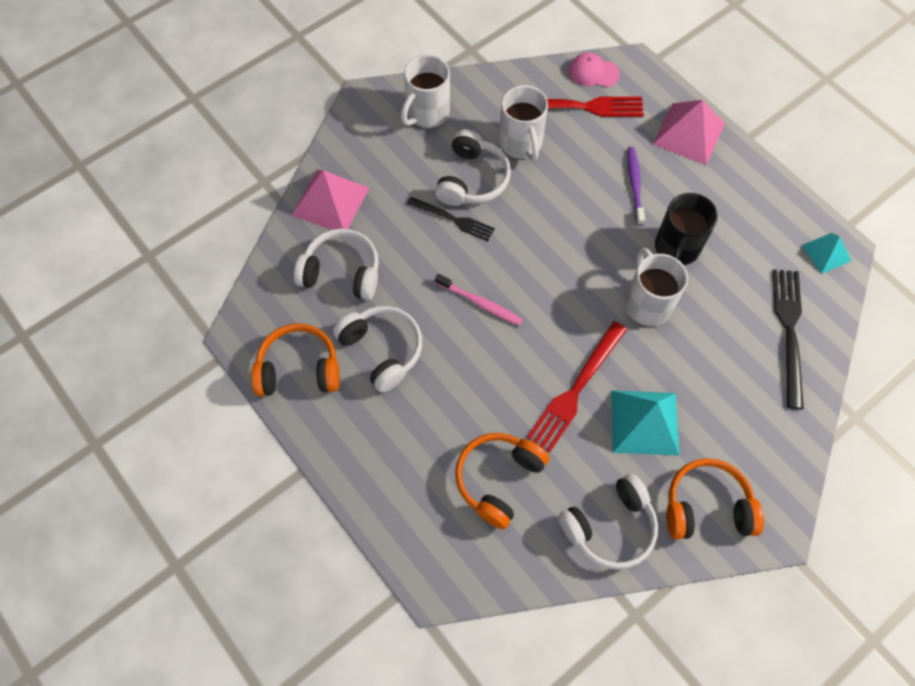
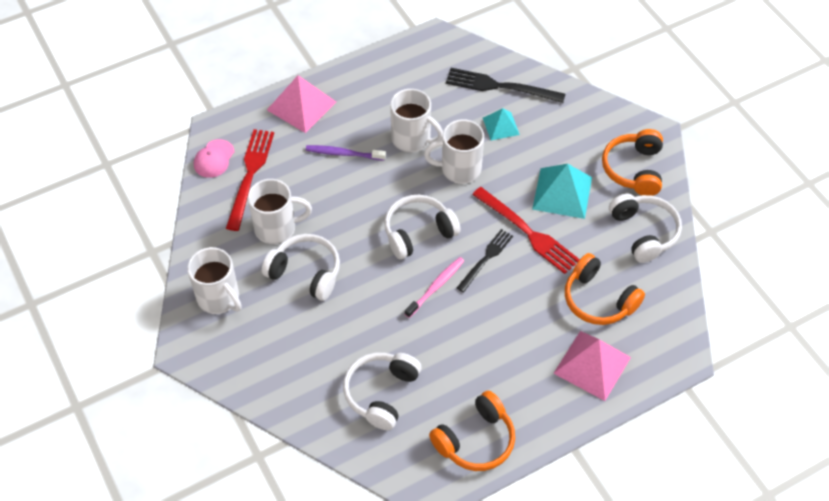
camera: 80 degrees left, 10 degrees down
(299, 369) = (475, 440): orange headphones -> orange headphones turned 135 degrees counterclockwise
(330, 201) = (299, 394): pink pyramid -> pink pyramid (592, 365)
(382, 350) = (468, 369): white headphones -> white headphones (418, 232)
(453, 219) = (345, 294): black fork -> black fork (486, 258)
(676, 249) = (412, 139): black mug -> white mug
(826, 253) = (437, 47): turquoise pyramid -> turquoise pyramid (501, 126)

